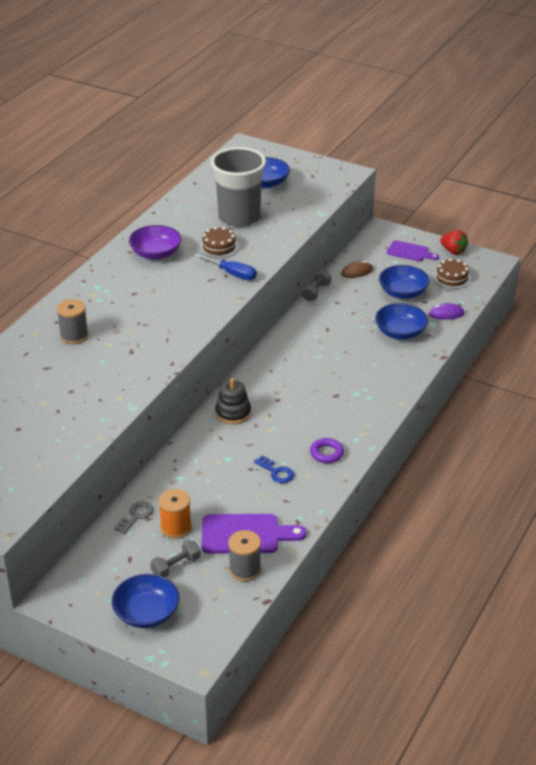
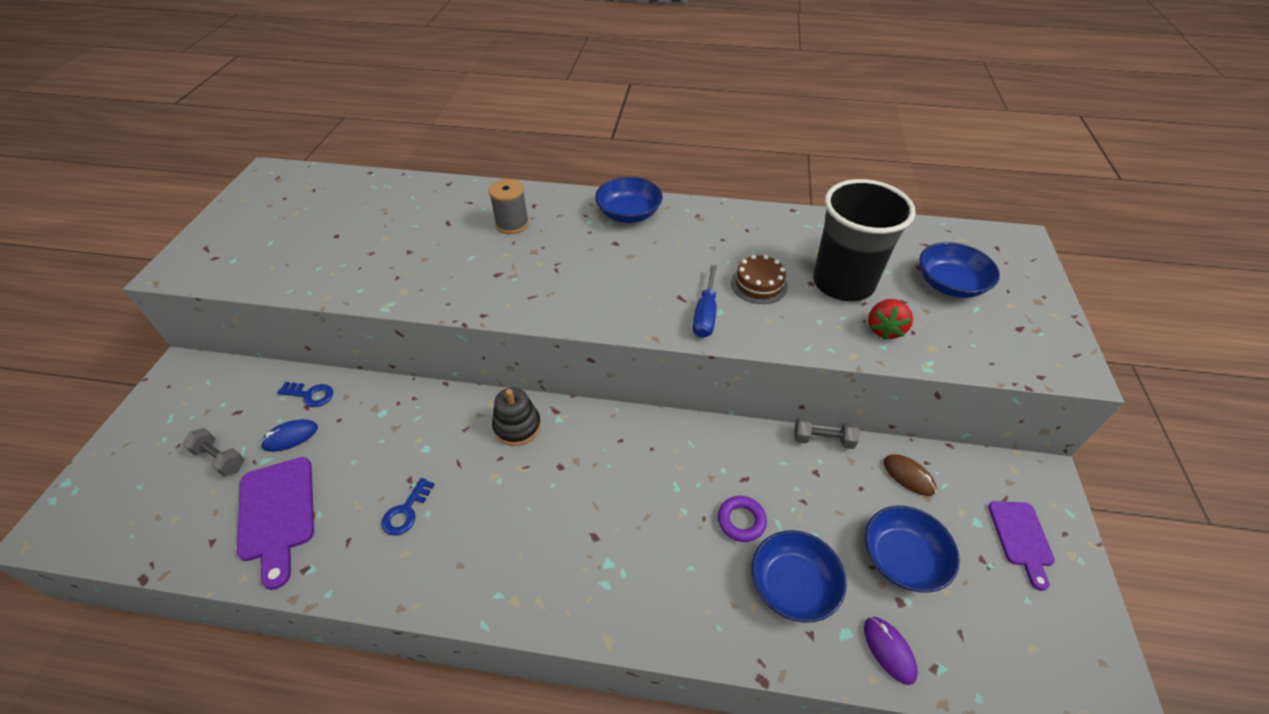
camera: 70 degrees right, 10 degrees up
(136, 516) = (310, 395): grey key -> blue key
(146, 613) = (141, 456): blue bowl -> blue bowl (629, 214)
(156, 253) = (707, 236): purple bowl -> none
(176, 527) = (290, 437): orange spool -> blue mouse
(239, 217) = (843, 283): grey cup -> black cup
(245, 569) = (208, 534): grey spool -> none
(326, 453) = (457, 563): purple ring -> purple ring (741, 521)
(452, 278) = (1001, 631): brown cake -> none
(453, 251) = (1084, 610): red strawberry -> red strawberry (884, 329)

